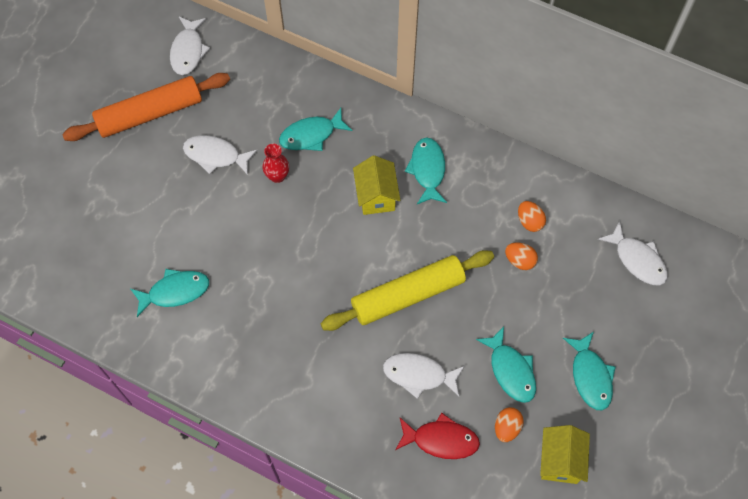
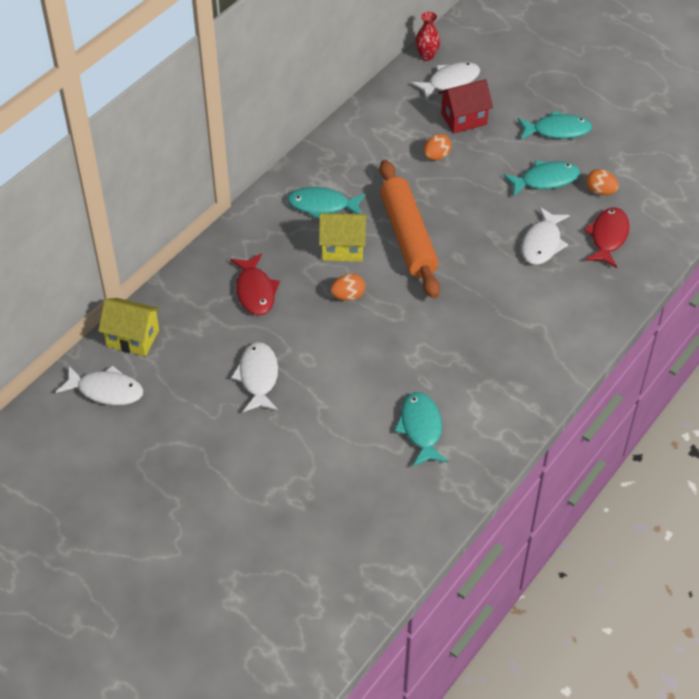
camera: 80 degrees left, 15 degrees down
(150, 114) = (183, 434): orange rolling pin -> orange rolling pin (408, 236)
(215, 156) = (258, 377): white fish -> white fish turned 150 degrees clockwise
(277, 176) = (299, 325): red vase -> red vase (426, 56)
(311, 135) = (255, 291): turquoise fish -> red fish
(408, 295) = (458, 240): yellow rolling pin -> none
(529, 221) = (396, 143): orange egg -> orange egg (348, 296)
(560, 460) = (633, 163): yellow house -> yellow house (133, 338)
(582, 280) = (464, 119): none -> red house

